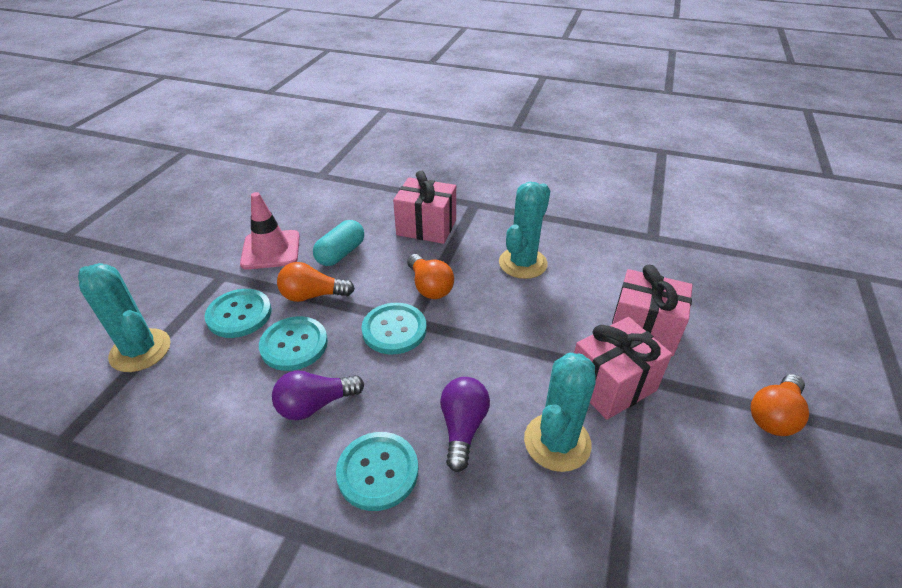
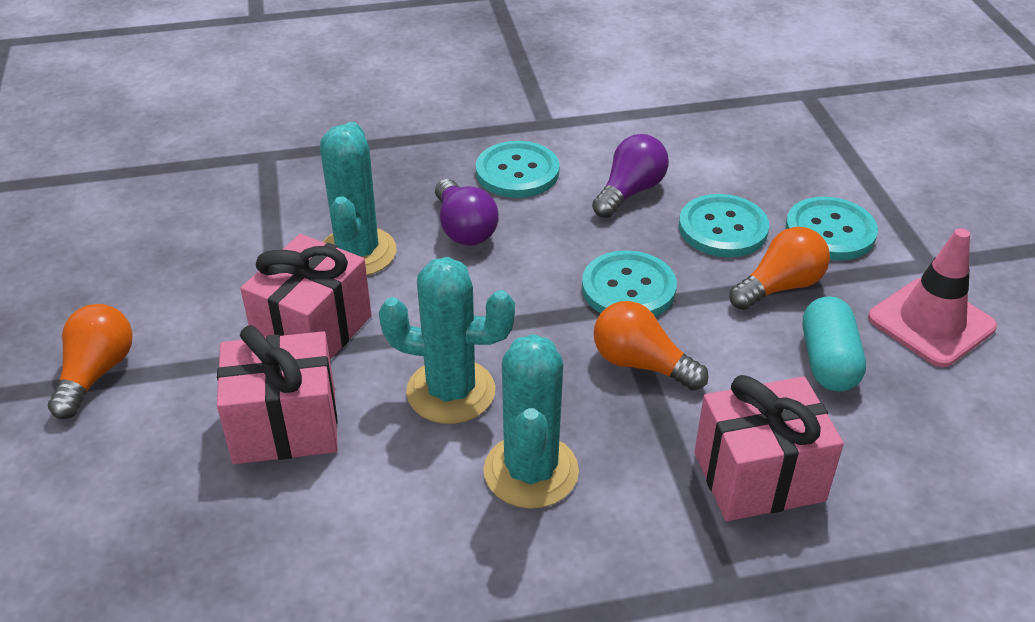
camera: 150 degrees right, 0 degrees up
(140, 350) = (868, 164): turquoise cactus -> turquoise cactus (451, 391)

